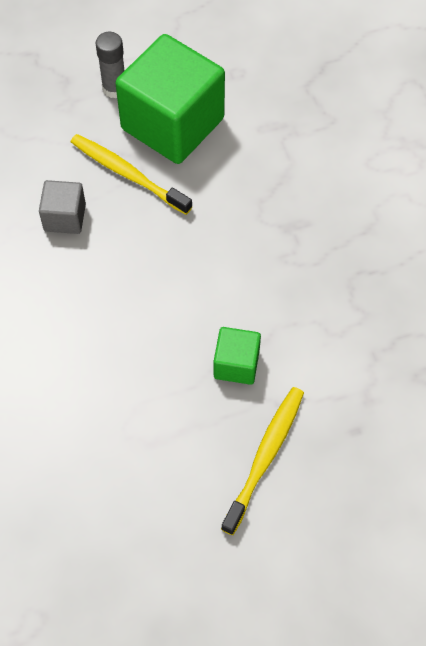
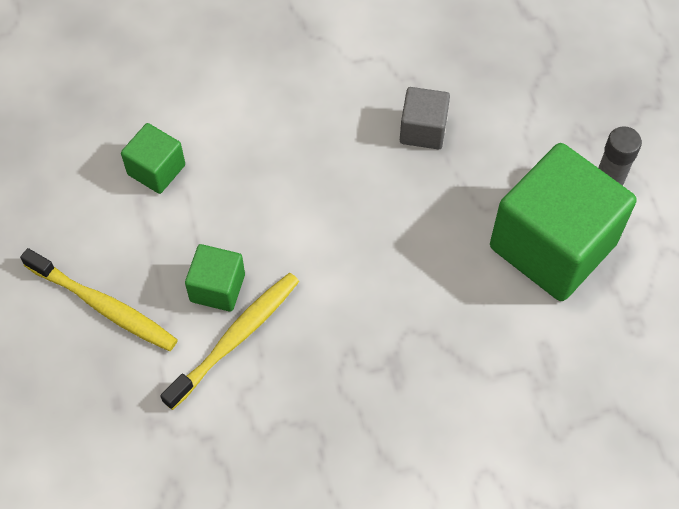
camera: 95 degrees right, 0 degrees up
(117, 433) = (156, 170): none -> green cube
(128, 174) = (479, 194): yellow toothbrush -> yellow toothbrush (235, 339)

